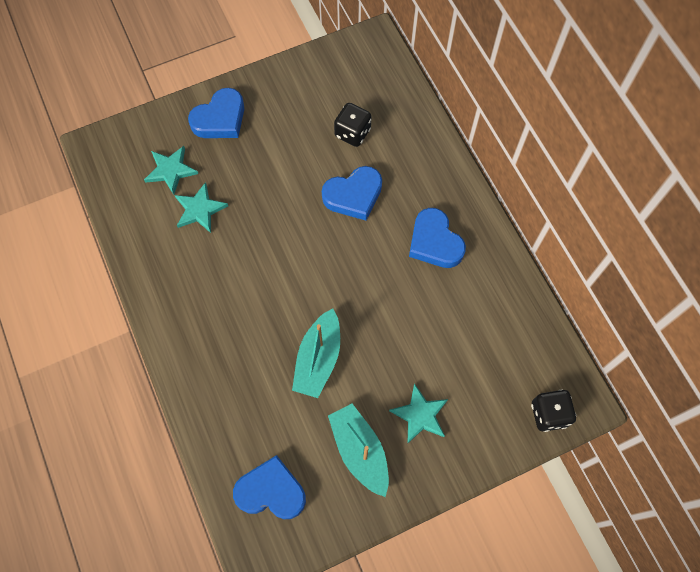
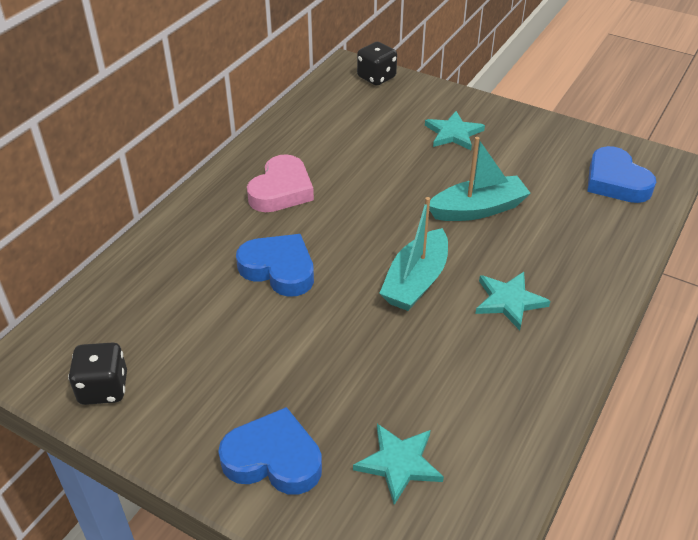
camera: 125 degrees left, 25 degrees down
(200, 209) = (422, 394): turquoise star -> turquoise star (509, 301)
(352, 133) = (193, 311): black dice -> black dice (103, 388)
(359, 451) = (521, 151): turquoise boat -> turquoise boat (416, 281)
(434, 242) = (281, 190): blue heart -> pink heart

